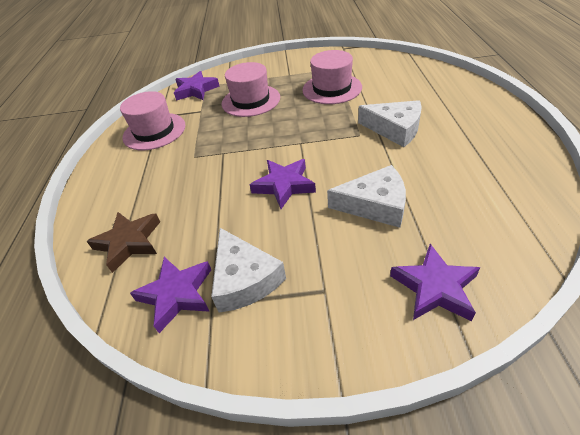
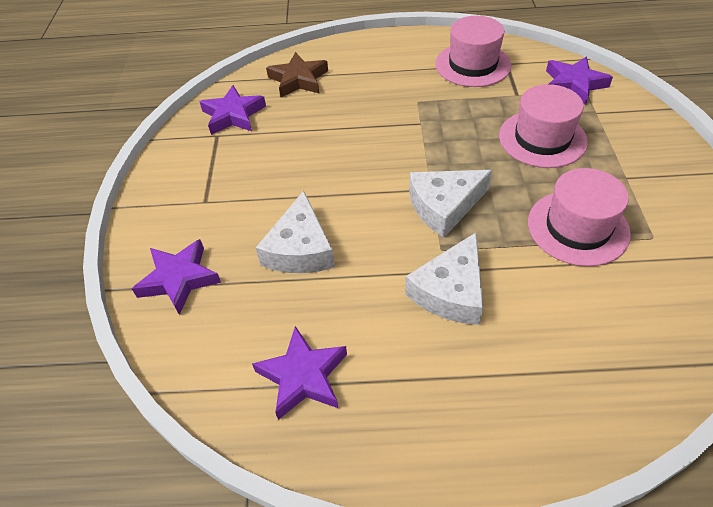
camera: 90 degrees right, 5 degrees up
(244, 279) = (235, 152): white cheese -> white cheese (444, 206)
(284, 185) = (351, 174): purple star -> purple star (303, 376)

